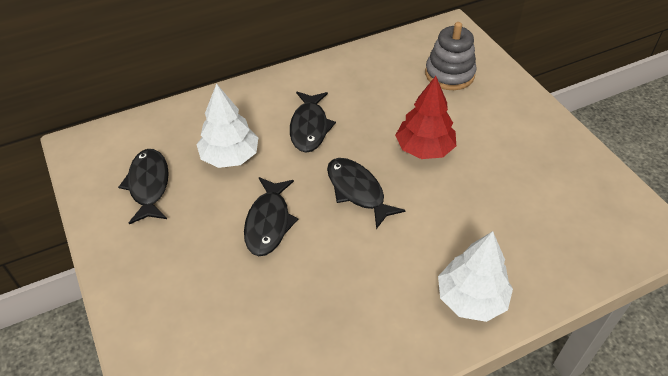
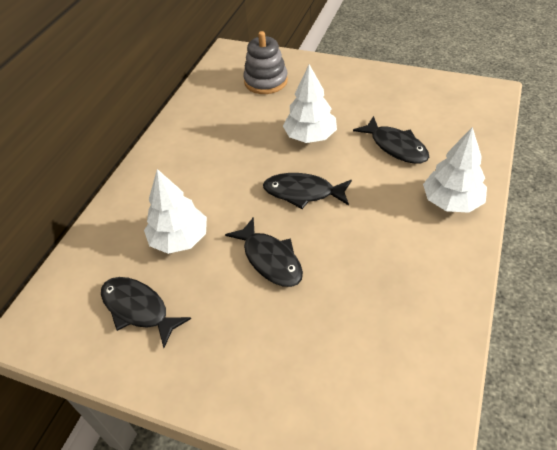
camera: 40 degrees left, 0 degrees up
(309, 127) = (214, 177): black fish -> black fish (395, 146)
(424, 149) = (310, 136): red tree -> white tree

